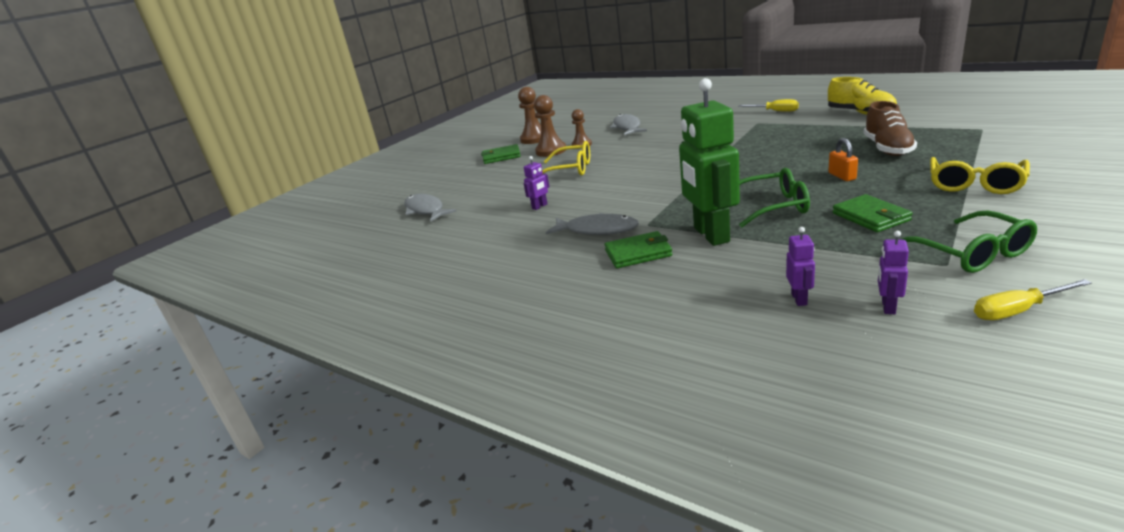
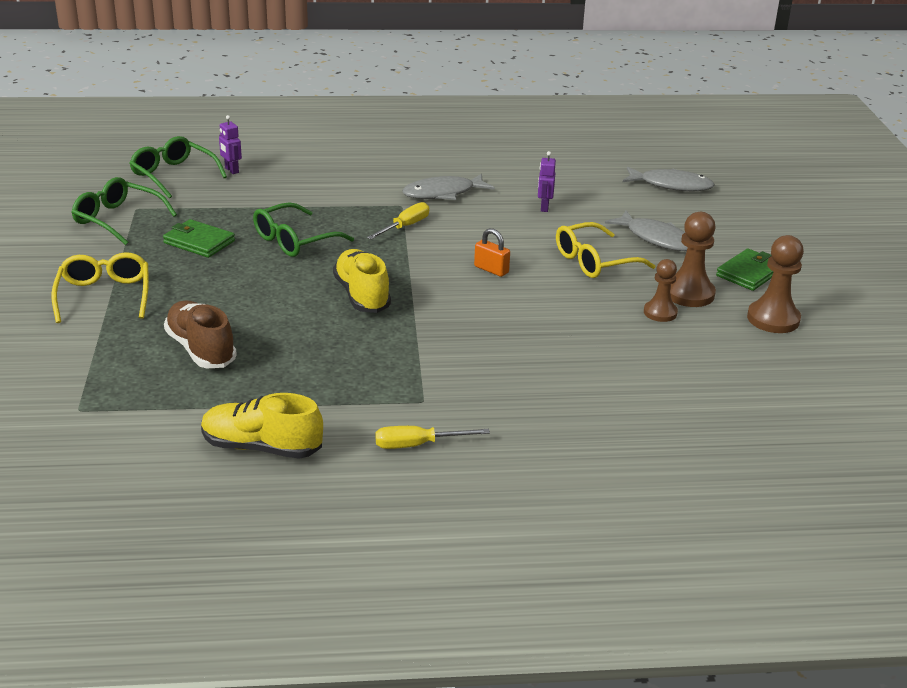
camera: 135 degrees right, 5 degrees up
(627, 127) = (647, 367): grey fish -> grey fish (656, 238)
(638, 253) = (379, 180): green wallet -> none
(710, 235) = (332, 204): green robot -> none
(748, 166) = (362, 295): none -> yellow shoe
(842, 176) = (242, 291): orange padlock -> orange padlock (491, 269)
(888, 307) = (173, 175): purple robot -> green glasses
(1017, 311) = (96, 186): yellow screwdriver -> yellow screwdriver (405, 226)

